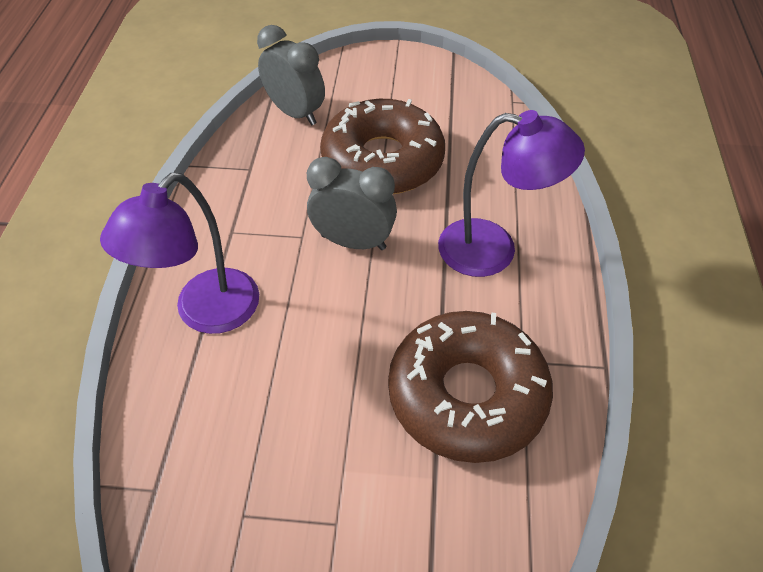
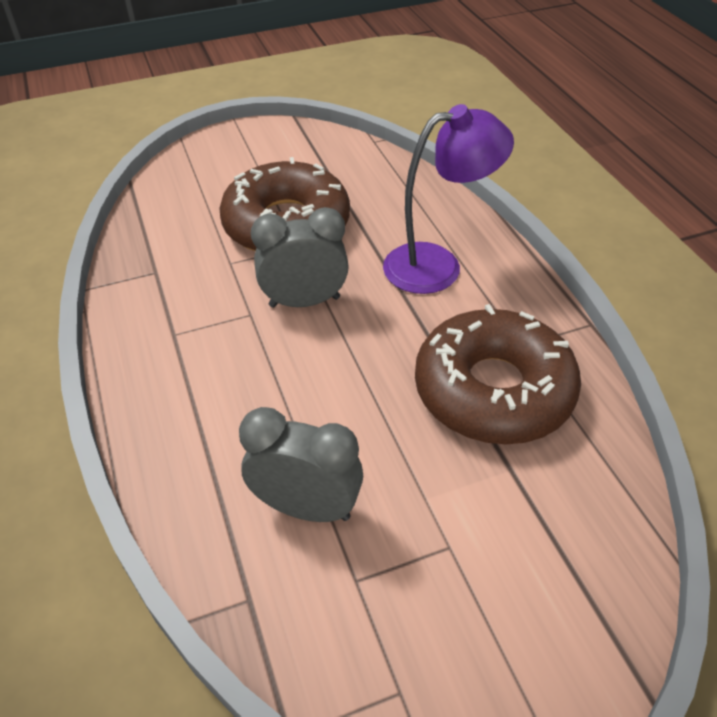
camera: 25 degrees left, 5 degrees down
(205, 313) = (195, 417): purple lamp -> none
(295, 113) = (171, 209): grey clock -> grey clock (306, 507)

